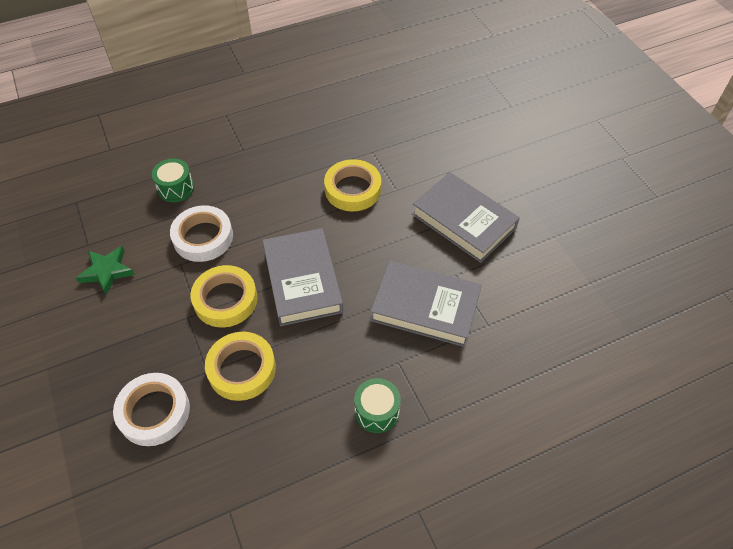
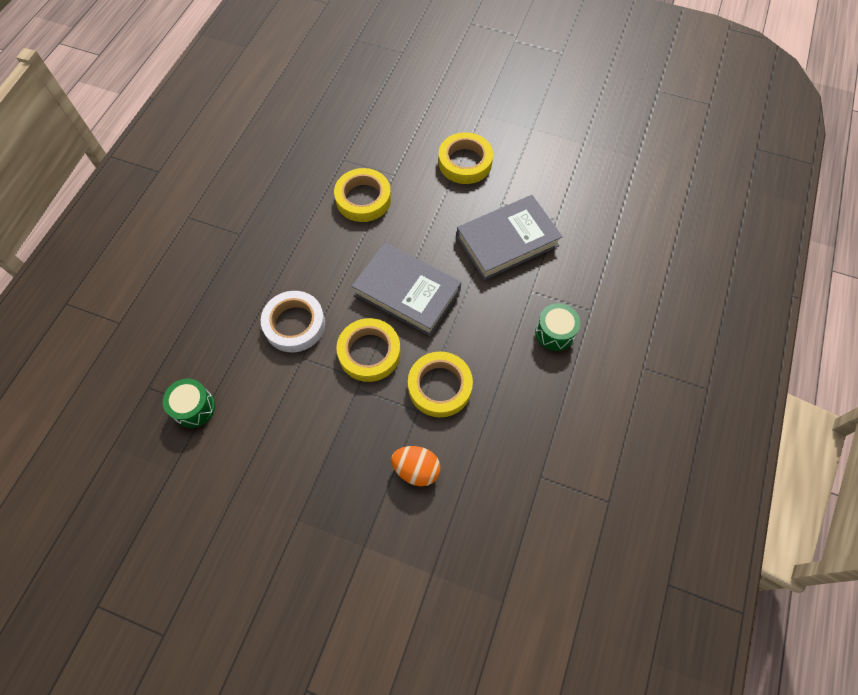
camera: 45 degrees left, 10 degrees up
(107, 271) = (250, 413): green star -> none
(154, 412) = (416, 469): white tape -> orange egg
(176, 188) = (223, 307): green drum -> green drum (194, 407)
(463, 221) = (465, 162): grey book -> yellow tape

